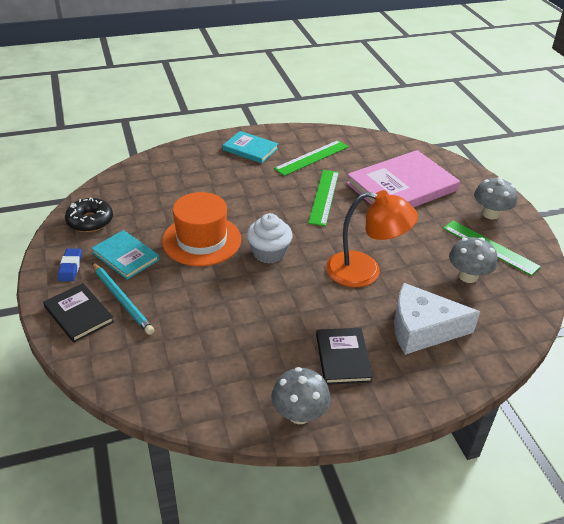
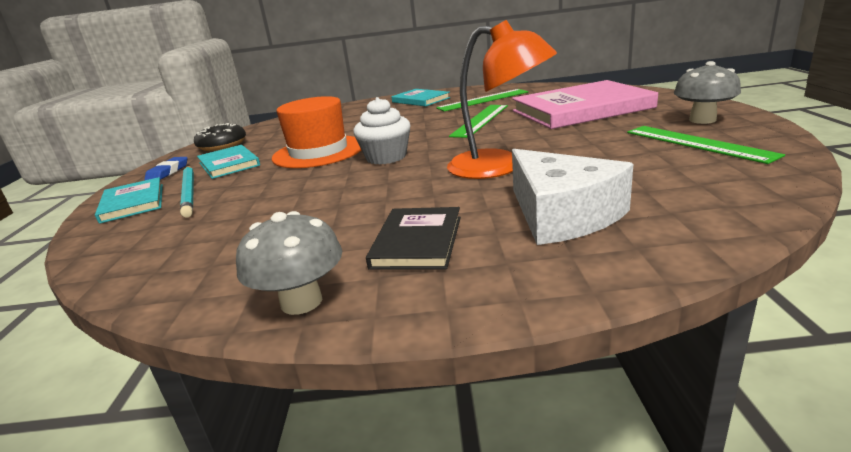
camera: 20 degrees right, 15 degrees down
(79, 314) = (133, 203): black book -> turquoise book
(422, 329) = (562, 215): white cheese -> white cheese turned 135 degrees counterclockwise
(468, 276) = (656, 167): grey mushroom -> none

